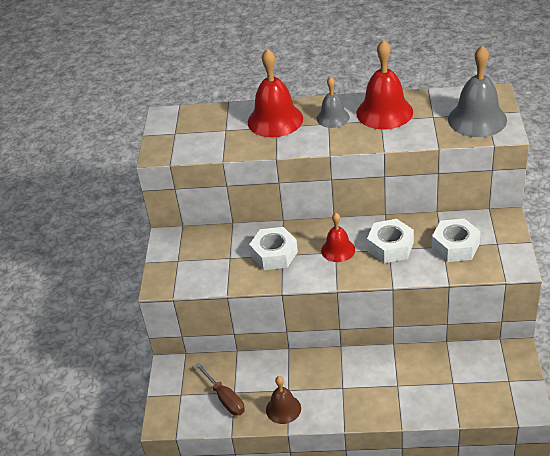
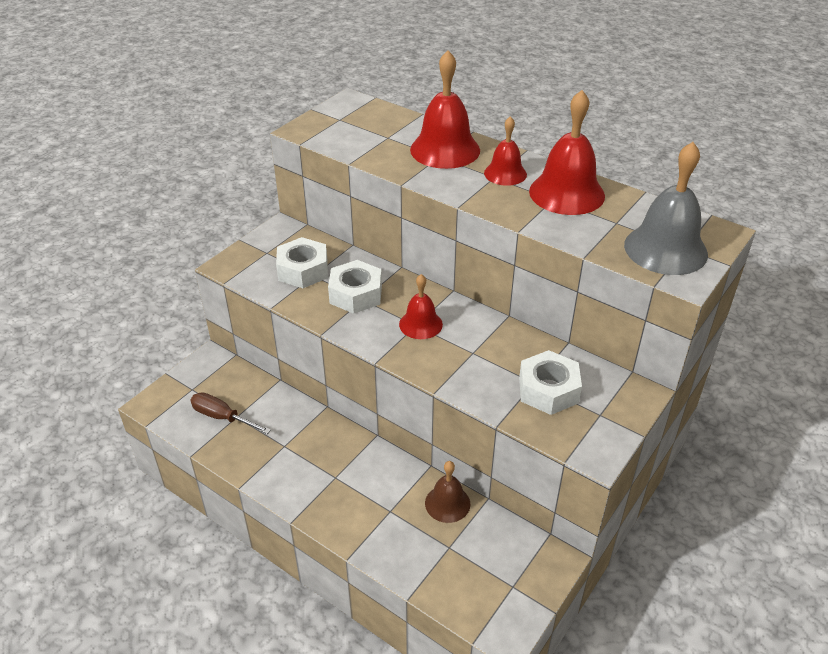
camera: 30 degrees right, 0 degrees up
(225, 398) = (222, 417): brown screwdriver -> brown screwdriver turned 120 degrees clockwise
(283, 409) = (260, 461): brown bell -> brown bell (447, 503)
(333, 117) = (505, 173): grey bell -> red bell
(390, 247) = (477, 351): white nut -> white nut (303, 270)

